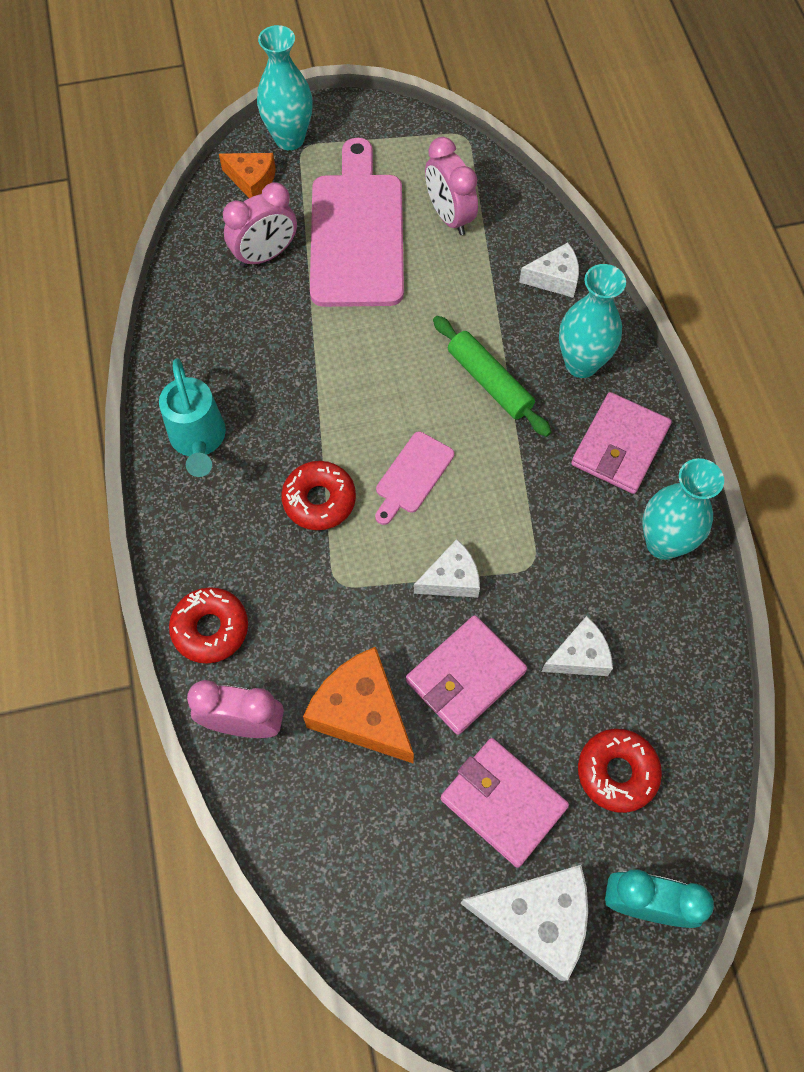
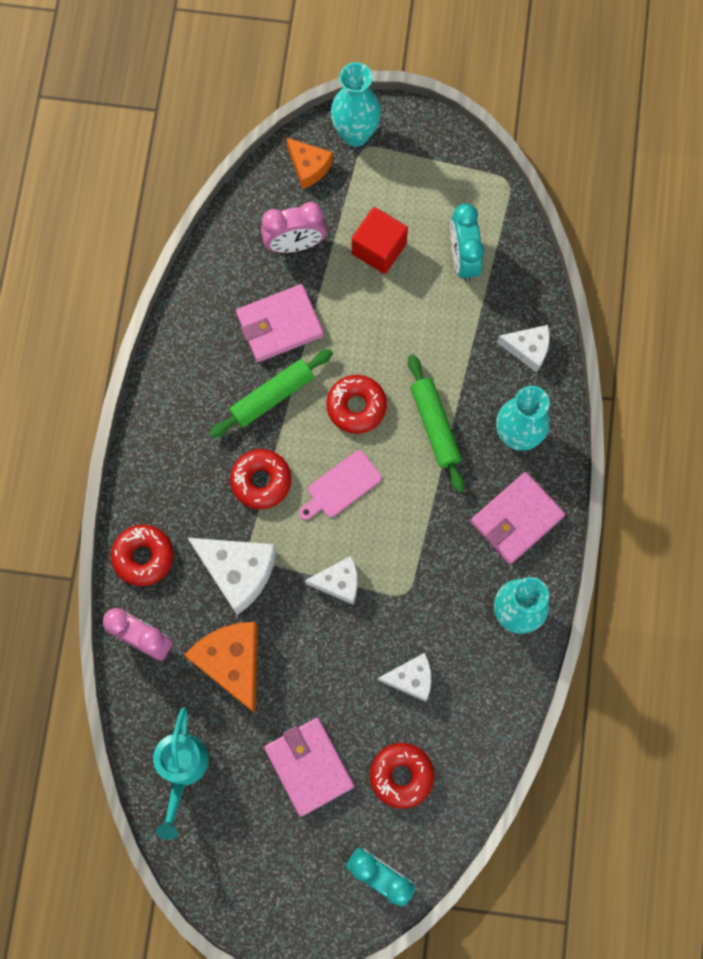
camera: 20 degrees right, 10 degrees up
(198, 440) = (185, 396): turquoise watering can -> turquoise watering can (182, 769)
(297, 409) = (272, 396): none -> green rolling pin
(357, 233) = (379, 249): pink cutting board -> red cube
(396, 390) = (356, 406): none -> red donut
(449, 216) = (463, 259): pink clock -> turquoise clock
(465, 676) = (319, 663): pink wallet -> pink wallet (280, 325)
(536, 918) = (300, 855): white cheese -> white cheese (238, 571)

